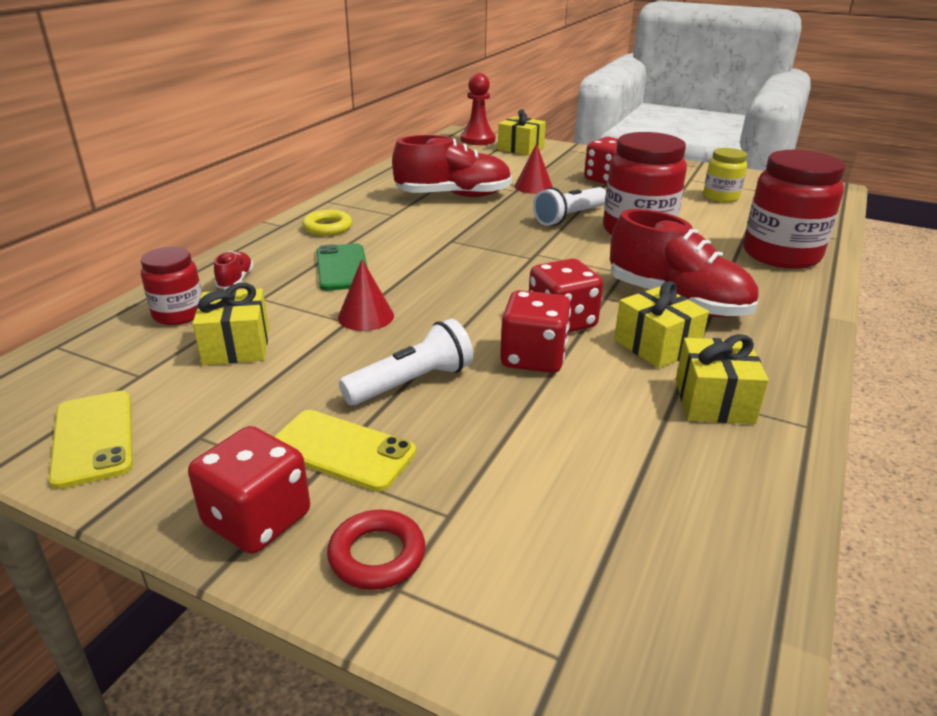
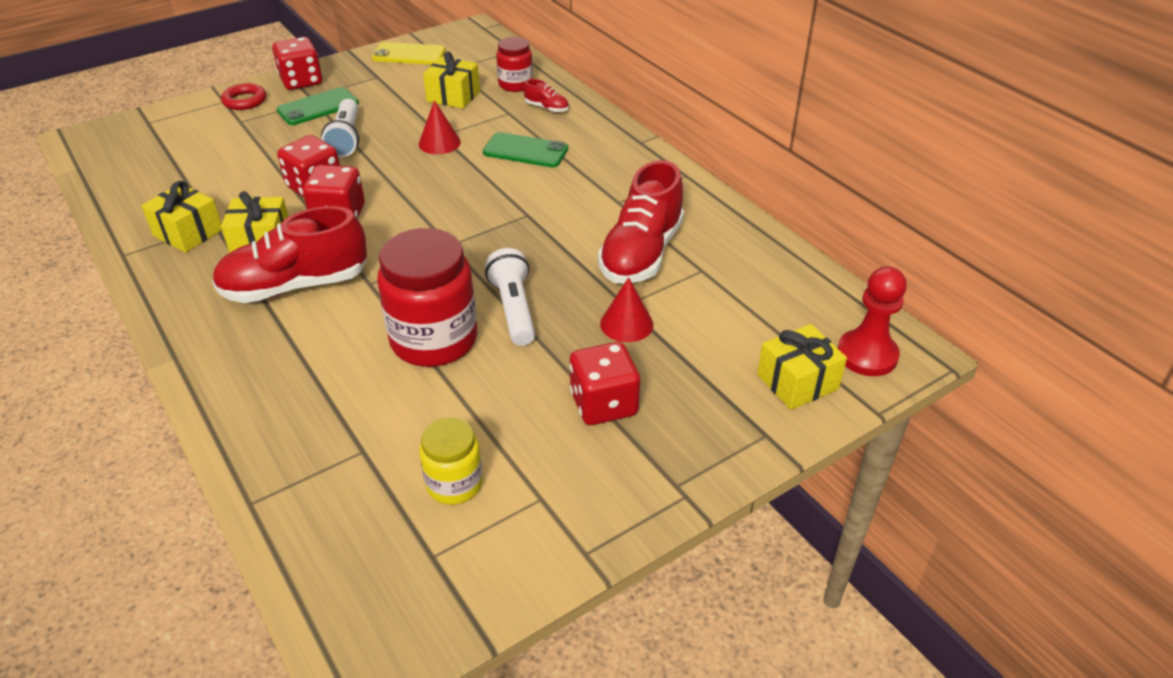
camera: 120 degrees right, 10 degrees up
(327, 227) = (615, 161): yellow ring -> none
(342, 450) = (318, 107): yellow phone -> green phone
(781, 255) = (278, 415): red jar -> none

